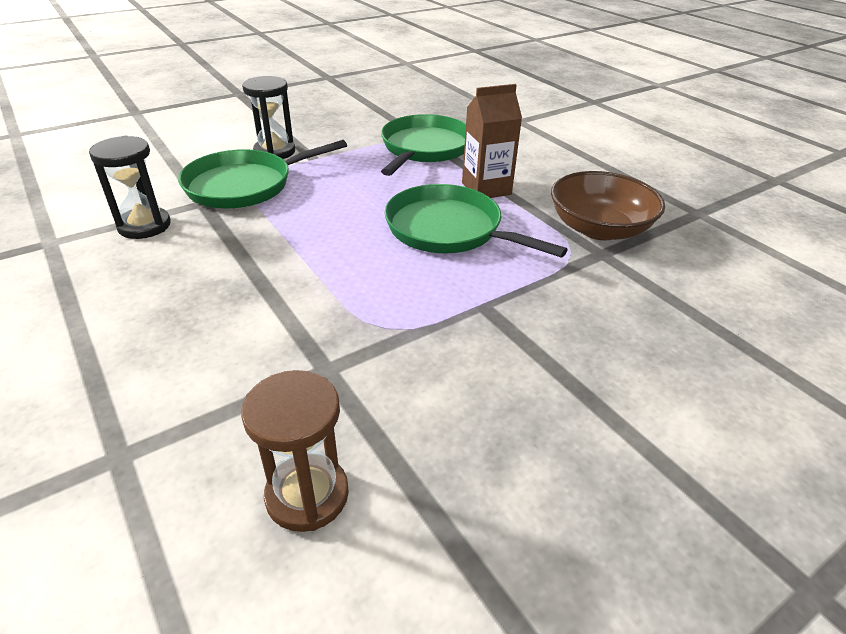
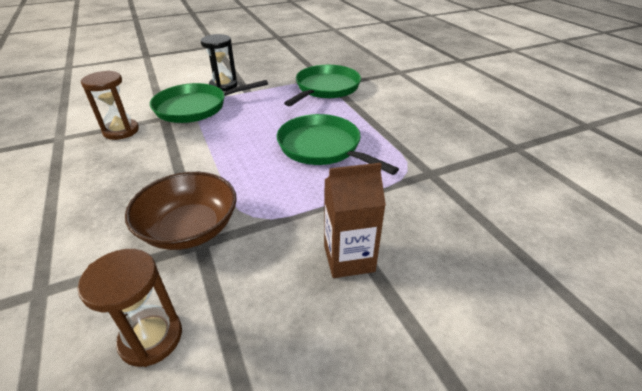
camera: 10 degrees right, 0 degrees up
(144, 226) = (121, 131): black hourglass -> brown hourglass
(486, 188) = (359, 119): brown carton -> brown carton (349, 258)
(599, 228) = (434, 154): brown bowl -> brown bowl (190, 228)

